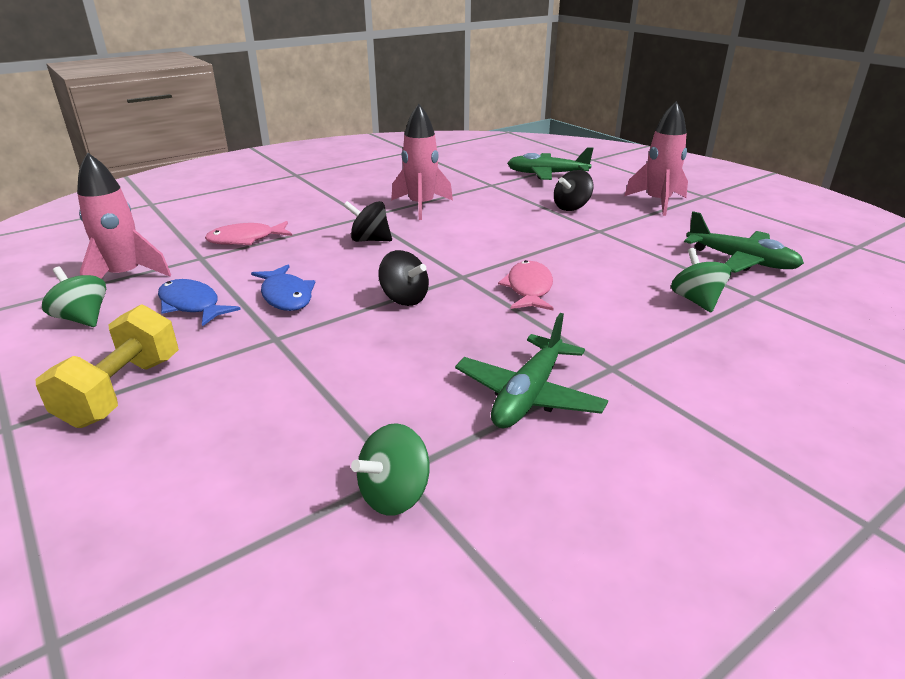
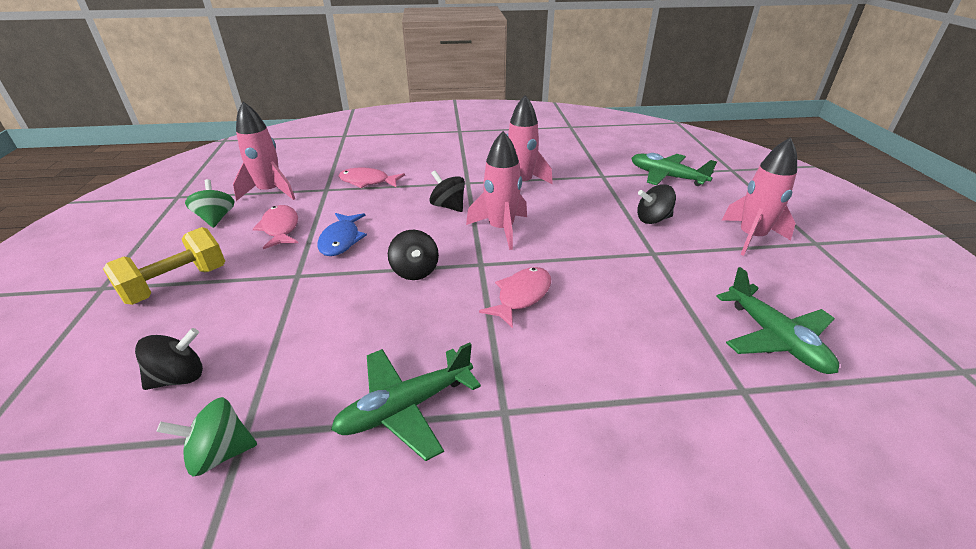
camera: 30 degrees right, 5 degrees up
(192, 305) = (280, 228): blue fish -> pink fish
(256, 461) = (179, 377): none -> black spinning top
(448, 246) = (501, 229): none -> pink rocket
(696, 301) = (669, 369): green spinning top -> none

